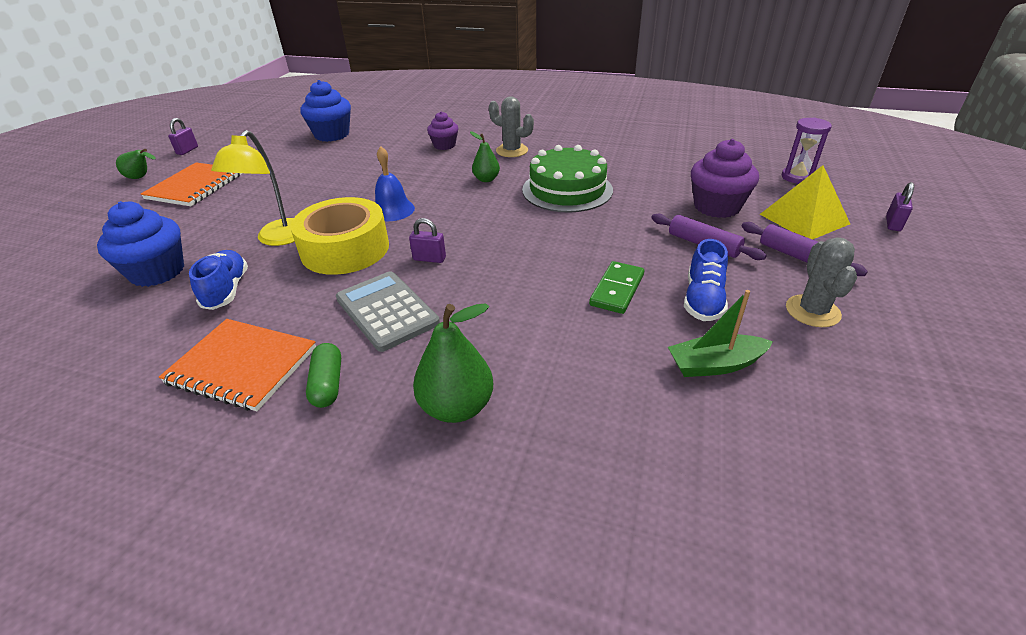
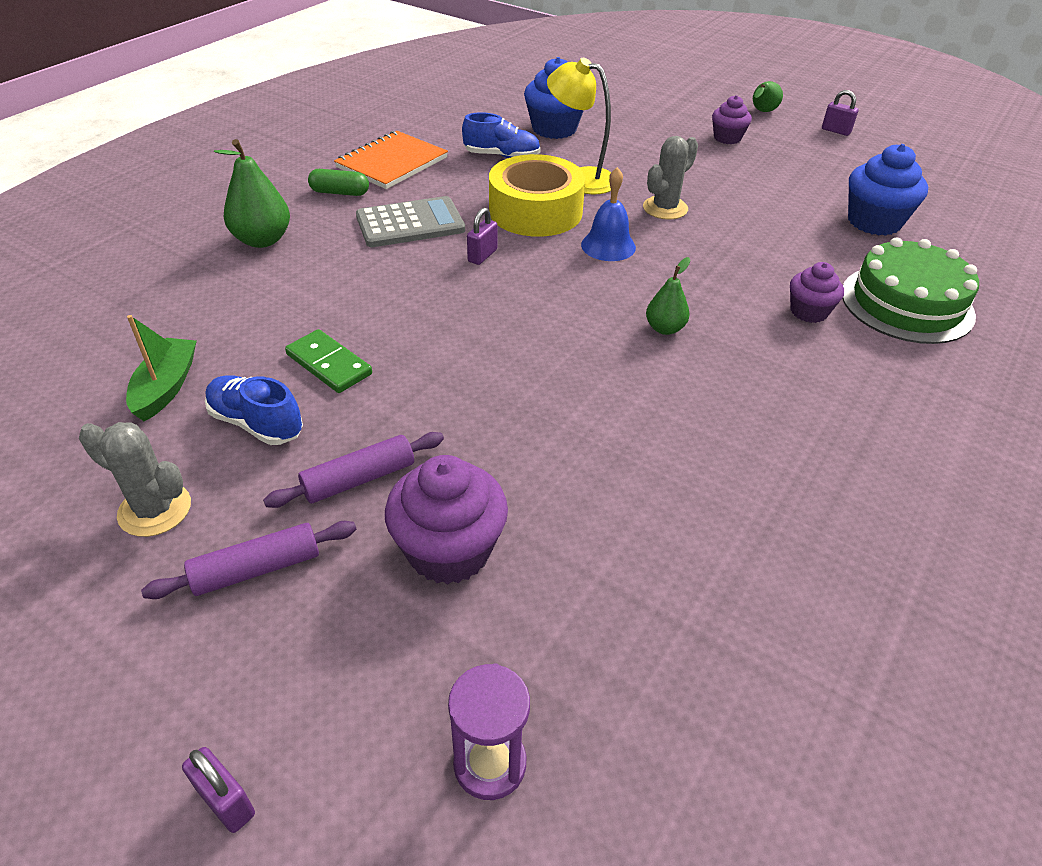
camera: 105 degrees right, 5 degrees up
(195, 186) = (727, 138): orange notebook -> purple cupcake
(512, 151) = (767, 375): grey cactus -> grey cactus (665, 208)
(567, 190) = (595, 397): green cake -> green cake (906, 303)
(804, 219) = (338, 654): yellow pyramid -> none

